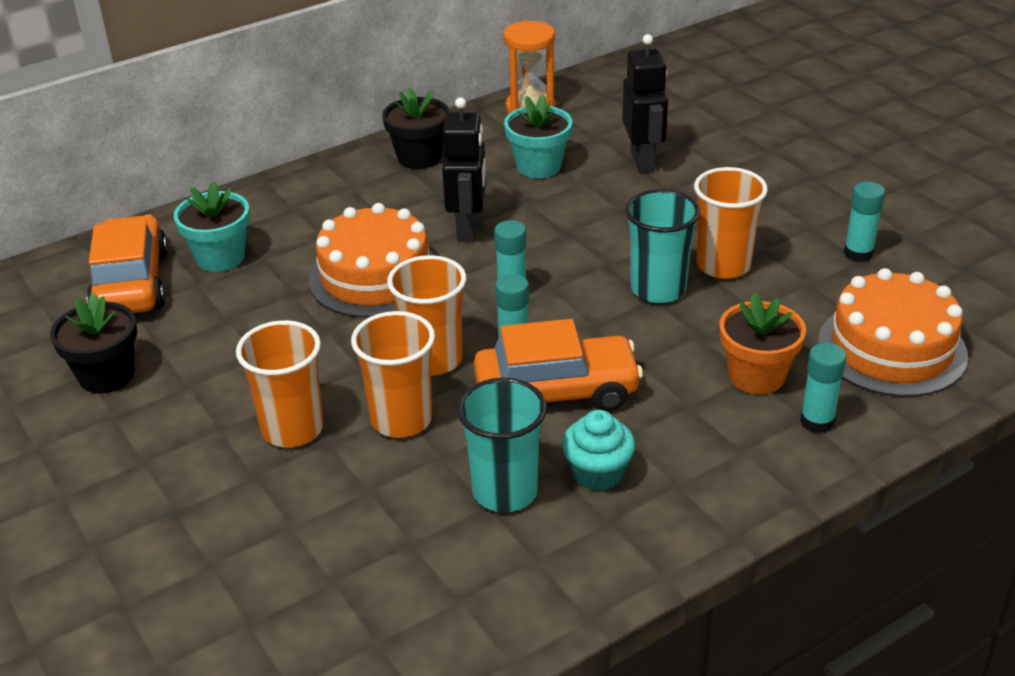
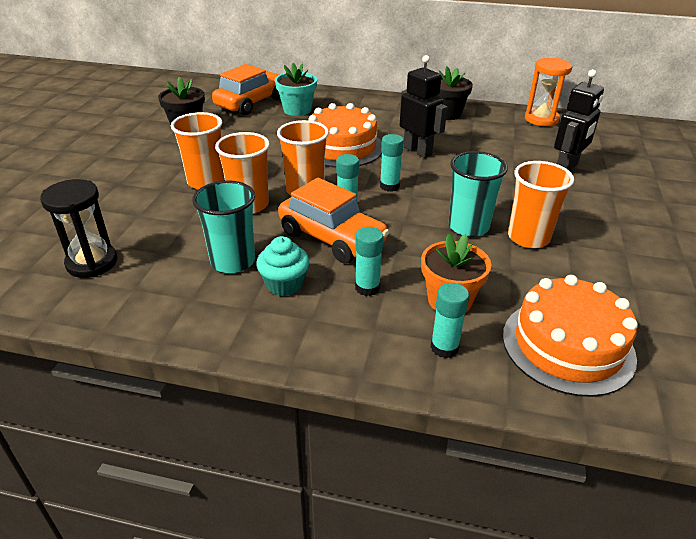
camera: 45 degrees right, 0 degrees up
(353, 616) = (92, 263): none -> black hourglass
(468, 229) = (417, 151): black robot -> black robot turned 90 degrees counterclockwise
(538, 166) = (501, 144): turquoise flower pot -> none
(858, 253) = (636, 282): turquoise glue stick -> turquoise glue stick (367, 288)

